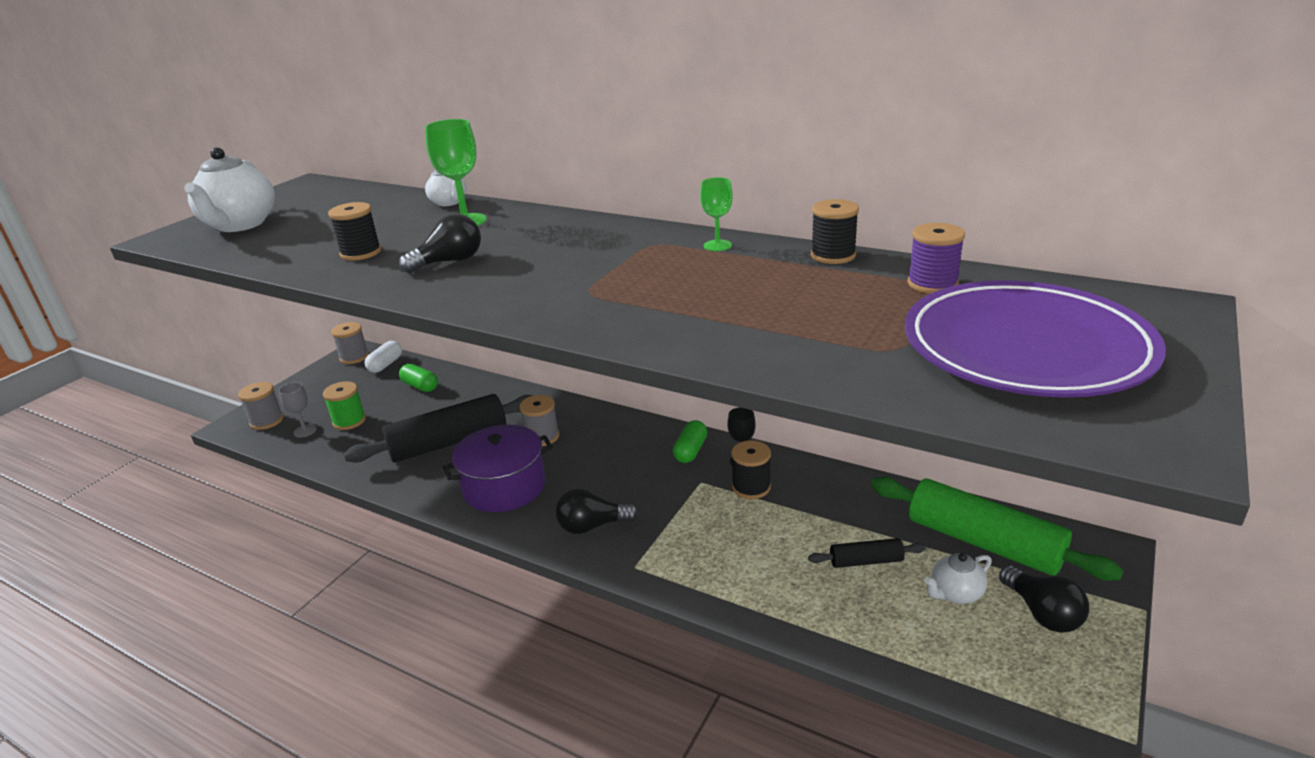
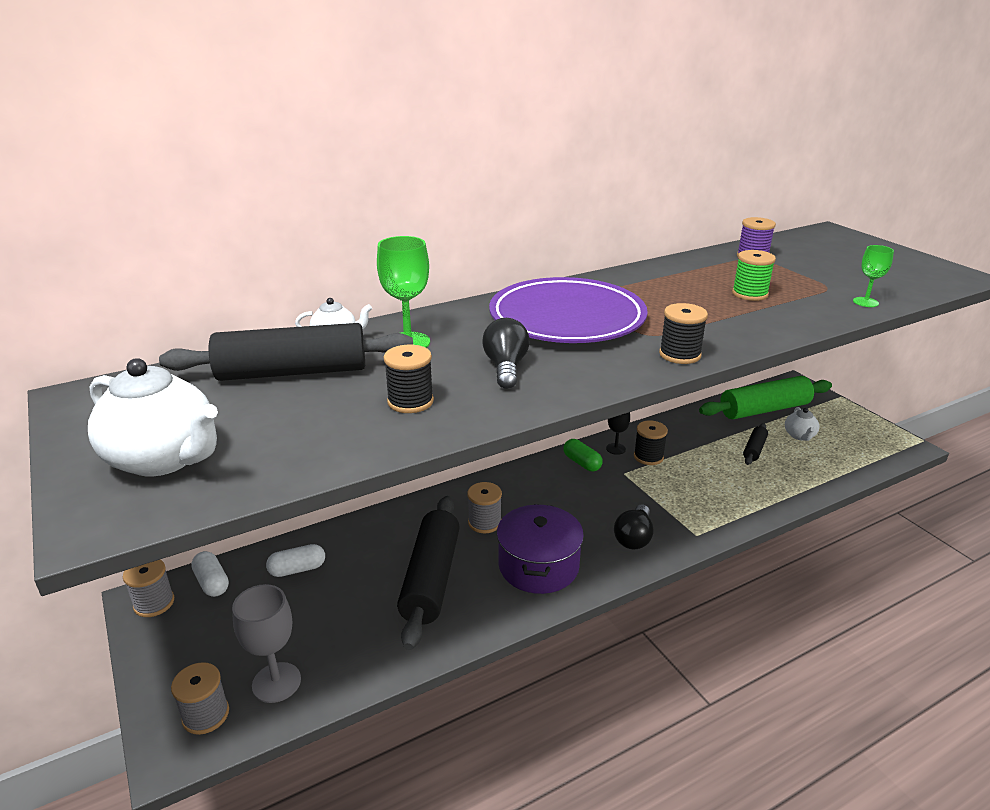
camera: 60 degrees left, 0 degrees up
(305, 431) = (276, 682): grey goblet -> grey goblet, size x1.66
(349, 421) = (301, 640): green spool -> green spool (749, 294)
(382, 211) = (293, 372): none -> black rolling pin
(420, 386) = (297, 569): green capsule -> white capsule
(717, 245) = (618, 281): green goblet -> green goblet (865, 302)
(833, 255) = (680, 262): black spool -> black spool (679, 355)
(1025, 348) = (850, 265): purple plate -> purple plate (567, 318)
(1042, 613) = (829, 420): black light bulb -> none

